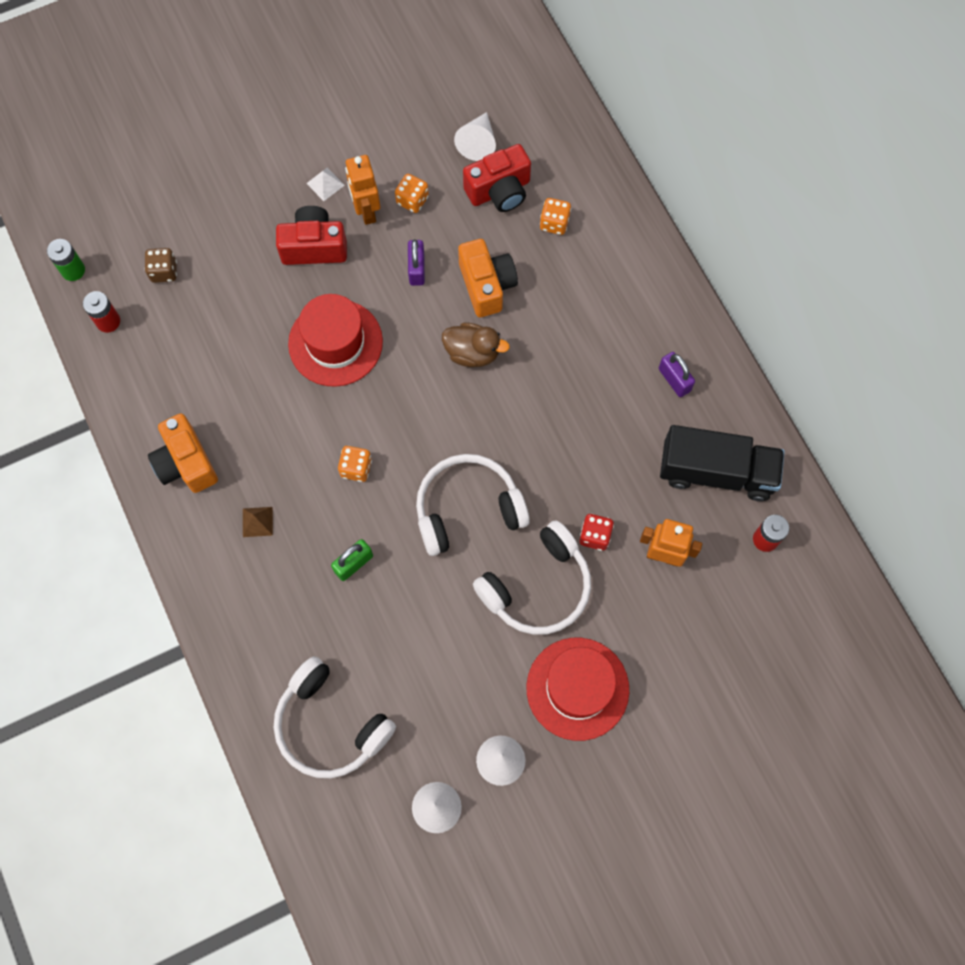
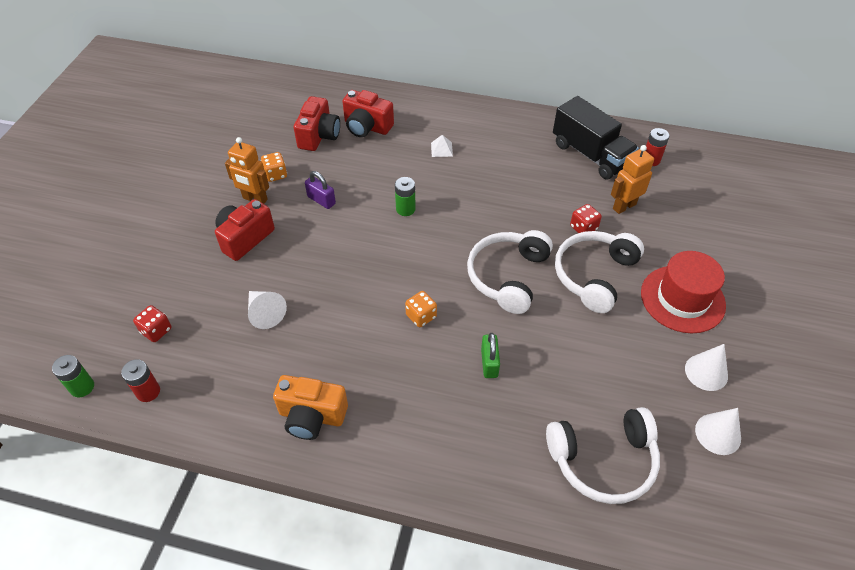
camera: 50 degrees left, 20 degrees down
(164, 271) = (156, 331): brown dice -> red dice
(257, 521) = (402, 400): brown pyramid -> none
(325, 184) = (211, 206): white pyramid -> white pyramid (441, 149)
(335, 343) = (322, 270): red hat -> none
(472, 353) = (405, 209): brown duck -> green battery
(478, 142) = (278, 126): white cone -> white cone (265, 313)
(486, 285) = (370, 176): orange camera -> none
(537, 587) = (594, 275): white headphones -> white headphones turned 150 degrees counterclockwise
(554, 223) = (367, 127): orange dice -> red camera
(674, 380) = (517, 138): purple padlock -> none
(716, 472) = (590, 154): black truck -> black truck turned 90 degrees clockwise

